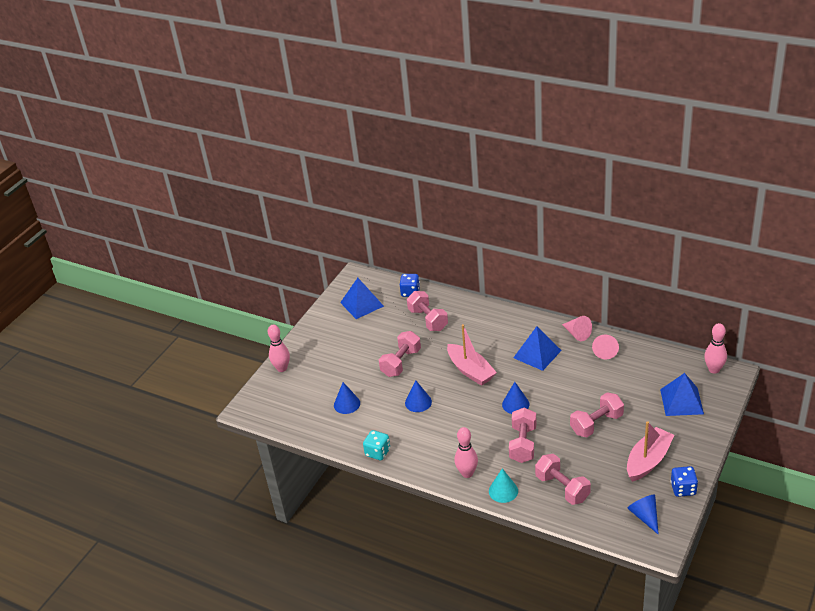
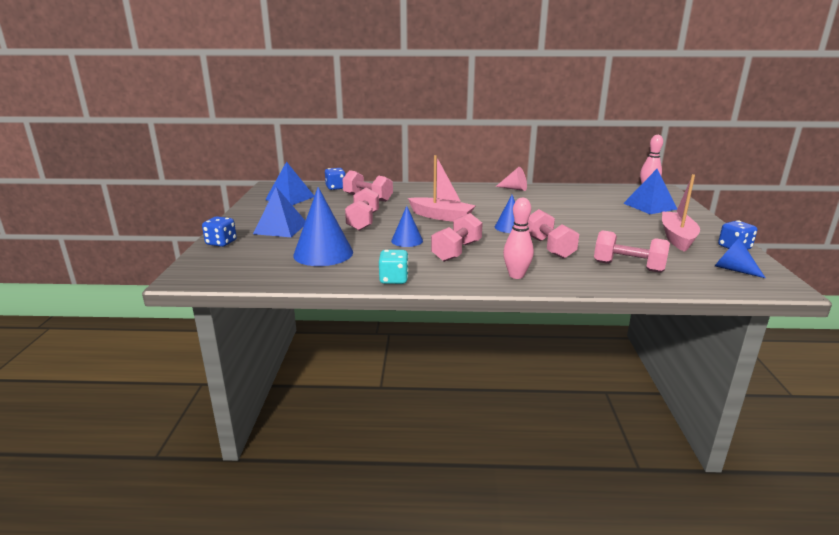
camera: 30 degrees left, 15 degrees down
(282, 368) = (221, 243): pink bowling pin -> blue dice
(347, 404) = (323, 253): blue cone -> blue cone, size x1.77
(503, 491) = (571, 280): turquoise cone -> none
(537, 354) = (493, 201): blue pyramid -> blue pyramid (280, 228)
(596, 424) = (600, 226): pink dumbbell -> pink dumbbell (457, 251)
(605, 351) = (550, 193): pink cone -> none

